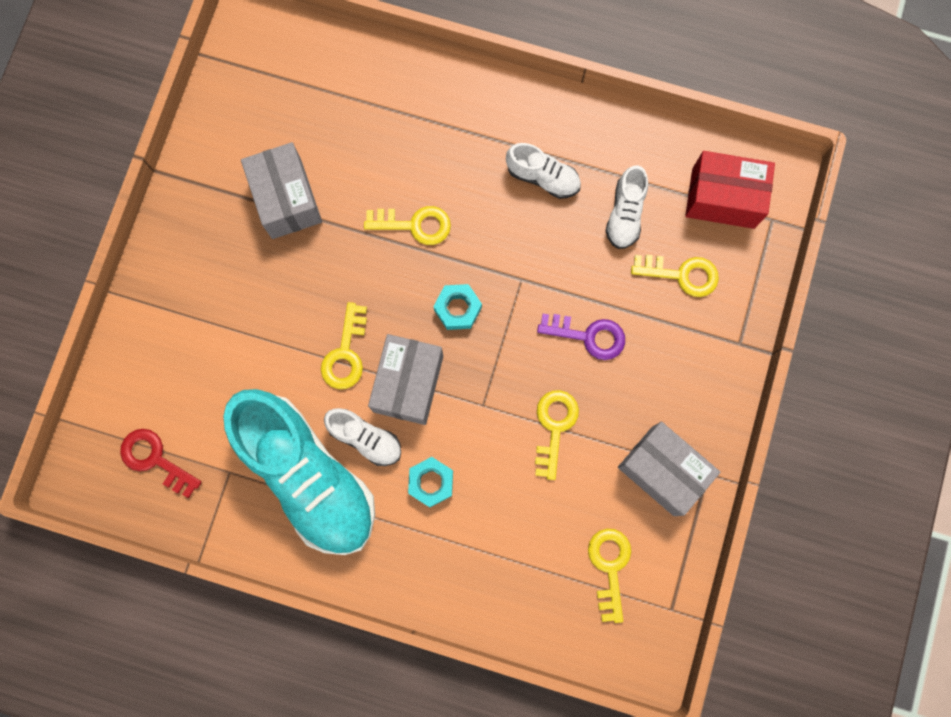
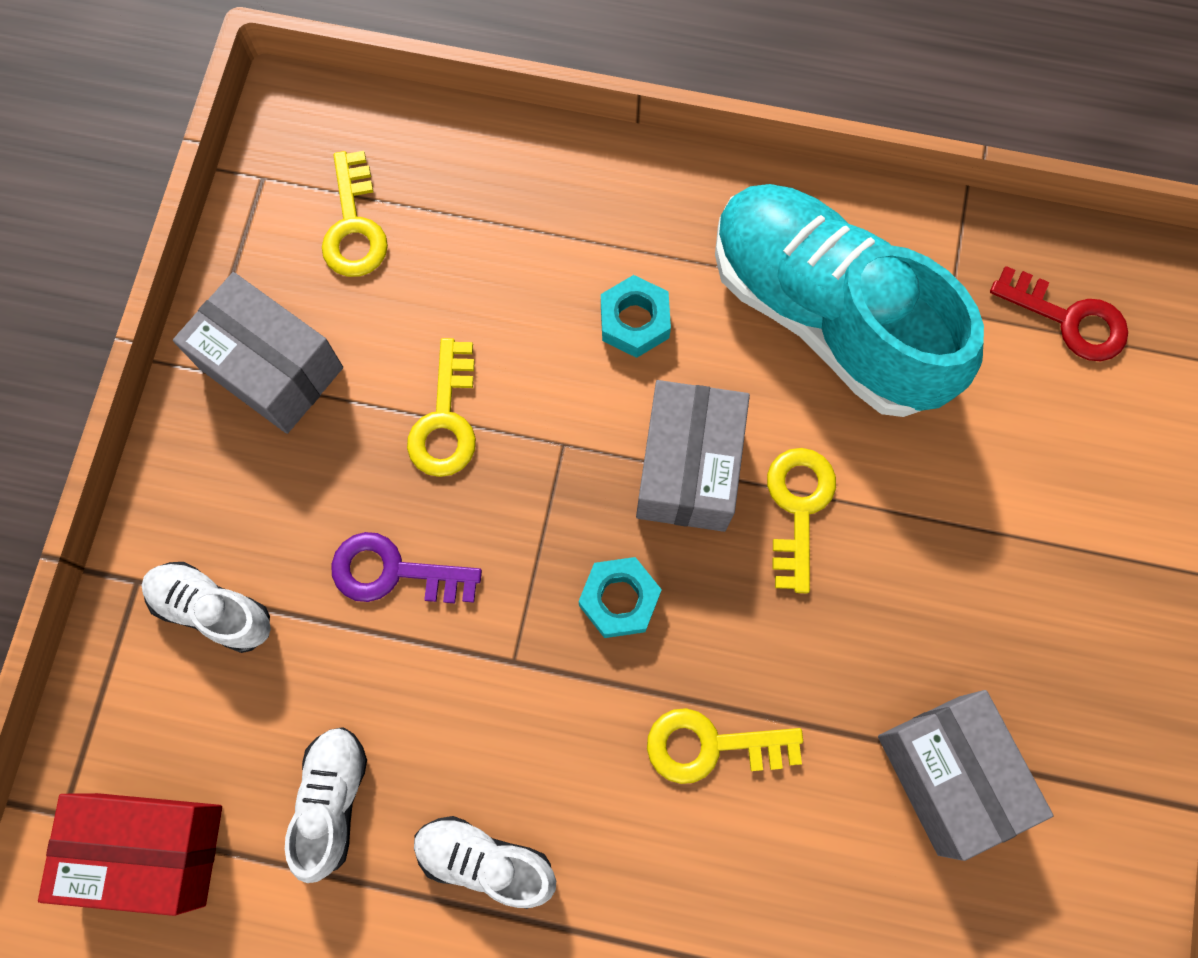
camera: 175 degrees right, 5 degrees down
(365, 438) = (746, 377): white shoe -> white shoe (213, 609)
(681, 274) = (232, 695): yellow key -> none

